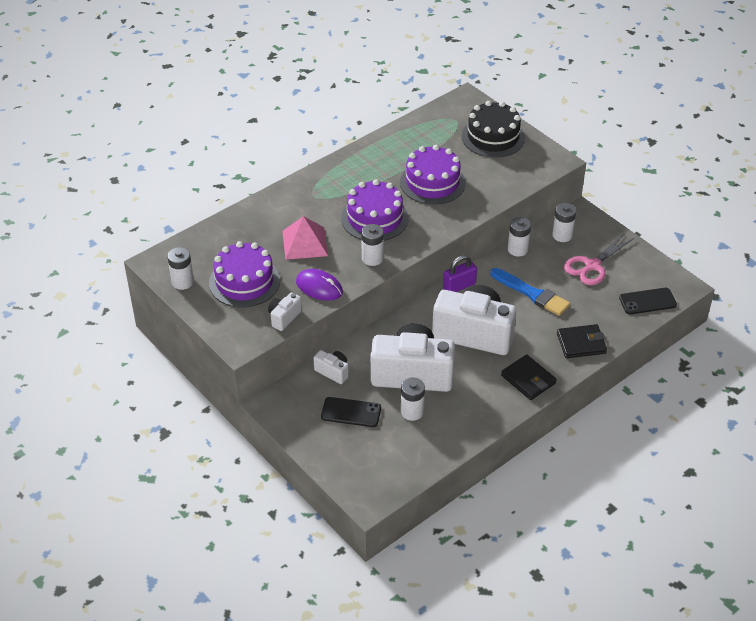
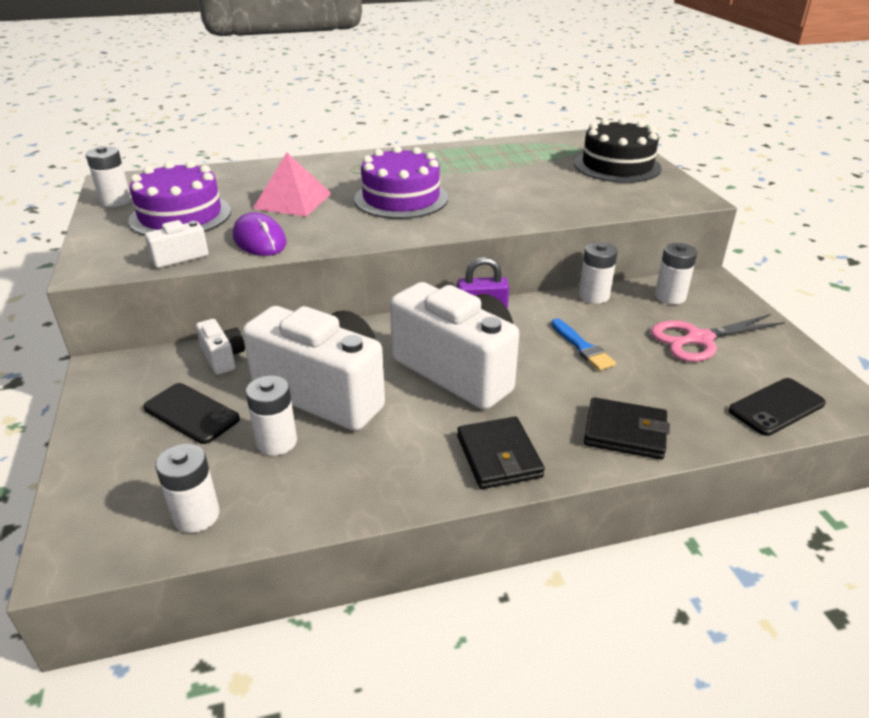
camera: 25 degrees right, 10 degrees down
(372, 258) = (358, 230): white battery -> white battery (196, 515)
(432, 182) = (505, 185): purple cake -> none
(532, 294) = (582, 347): blue brush -> blue brush, size x0.65
(647, 301) = (776, 407): black phone -> black phone turned 45 degrees counterclockwise

